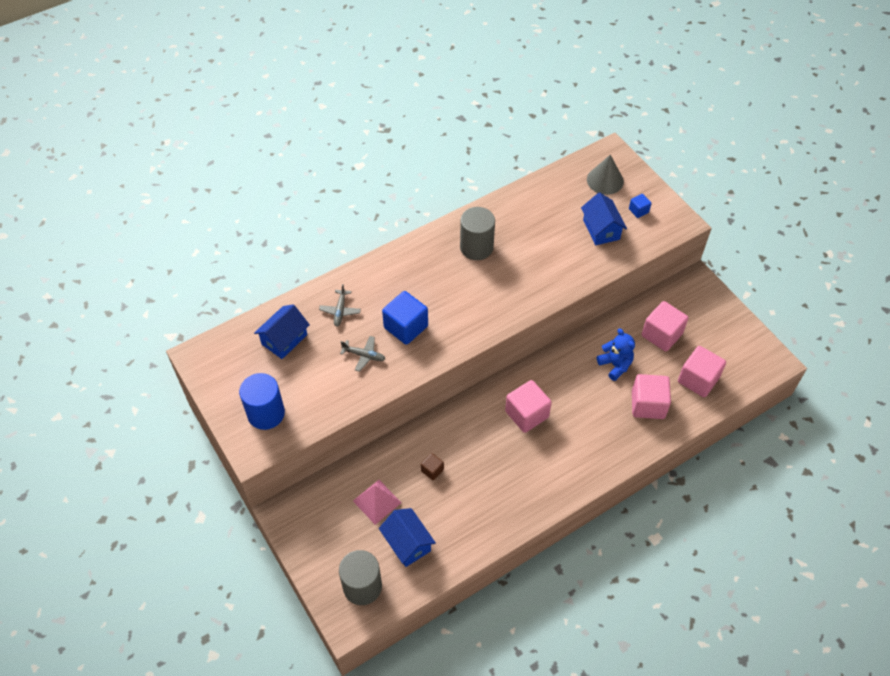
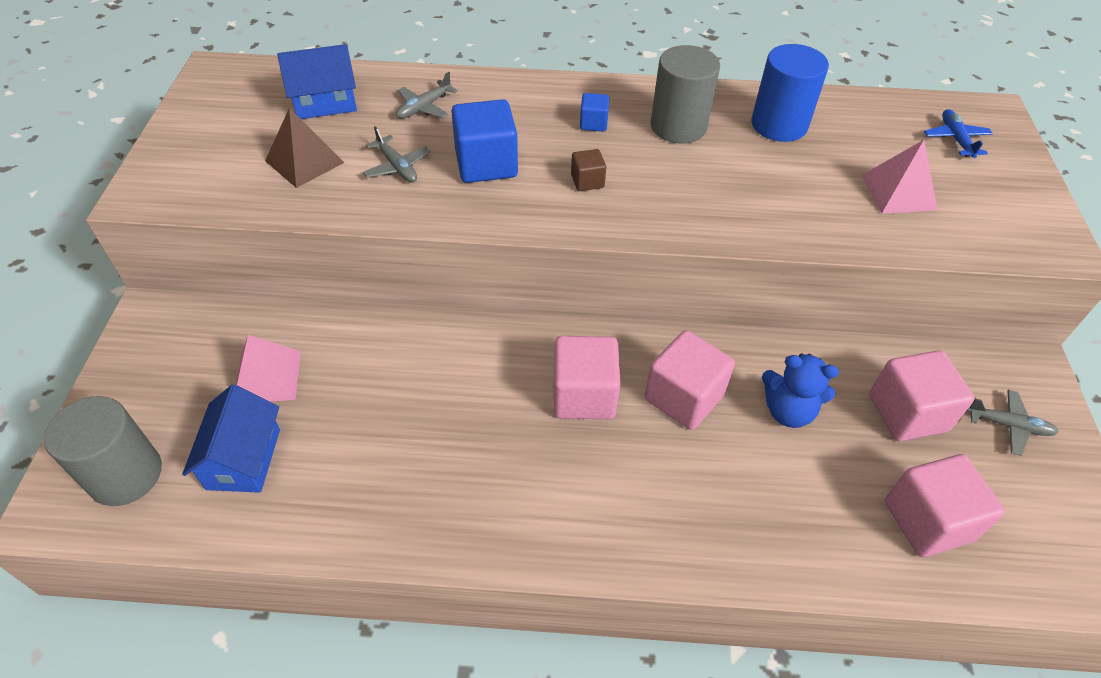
camera: 35 degrees right, 5 degrees down
(266, 413) = (208, 163): blue cylinder -> blue cylinder (779, 125)
(314, 381) = (304, 161): none -> brown pyramid
(432, 470) = (378, 384): brown cube -> brown cube (587, 181)
(601, 229) = (898, 192): blue house -> pink pyramid
(605, 180) = (955, 139): grey cone -> blue plane
(615, 365) = (788, 411): blue teddy bear -> blue teddy bear turned 105 degrees clockwise
(638, 211) = (986, 198): blue cube -> blue cube (593, 123)
(648, 405) = (799, 503): pink cube -> pink cube (684, 397)
(702, 315) = (1009, 425): none -> grey plane

